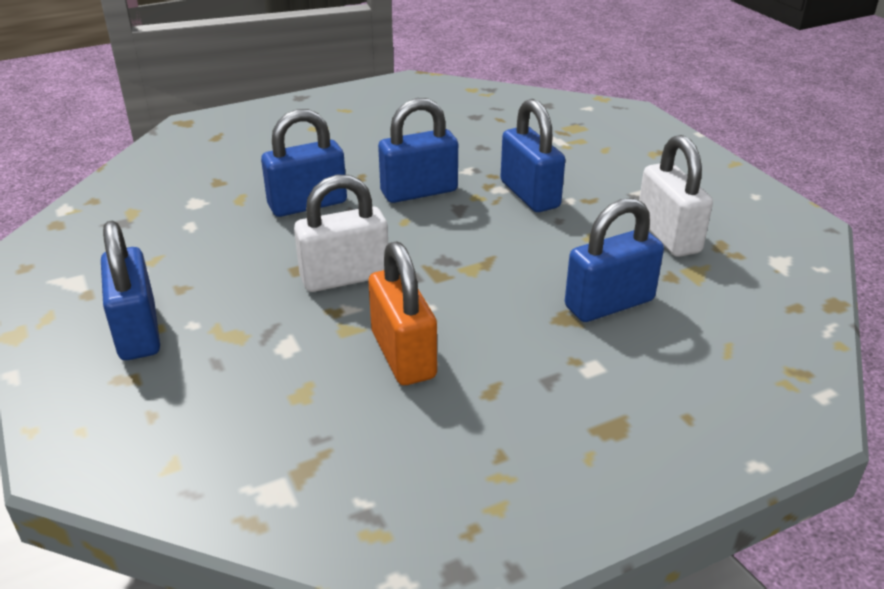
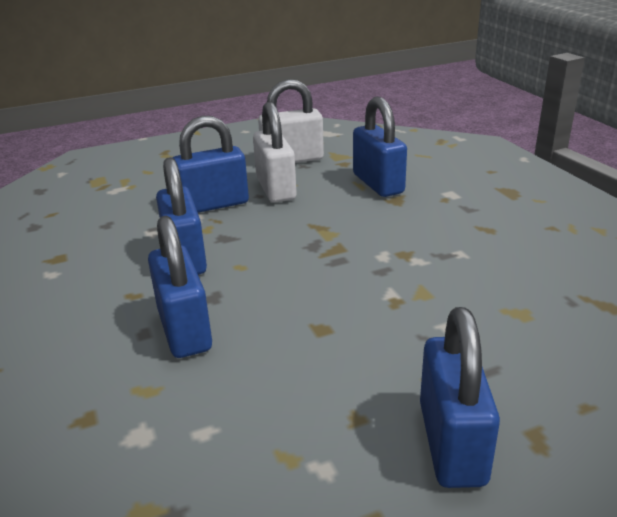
camera: 85 degrees left, 5 degrees down
(138, 332) = (451, 443): blue padlock -> blue padlock turned 75 degrees counterclockwise
(345, 277) = (340, 297): white padlock -> white padlock (276, 189)
(403, 354) = (454, 263): orange padlock -> none

